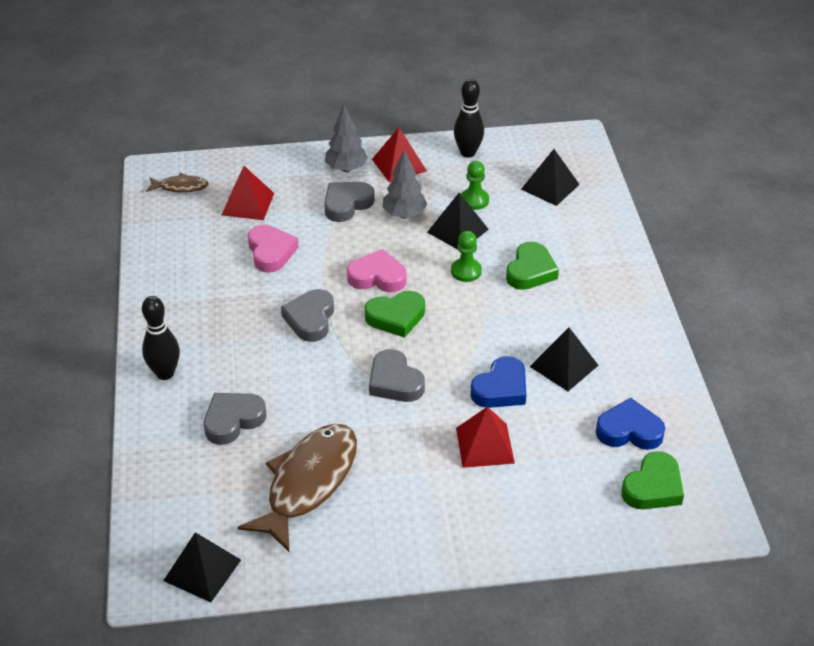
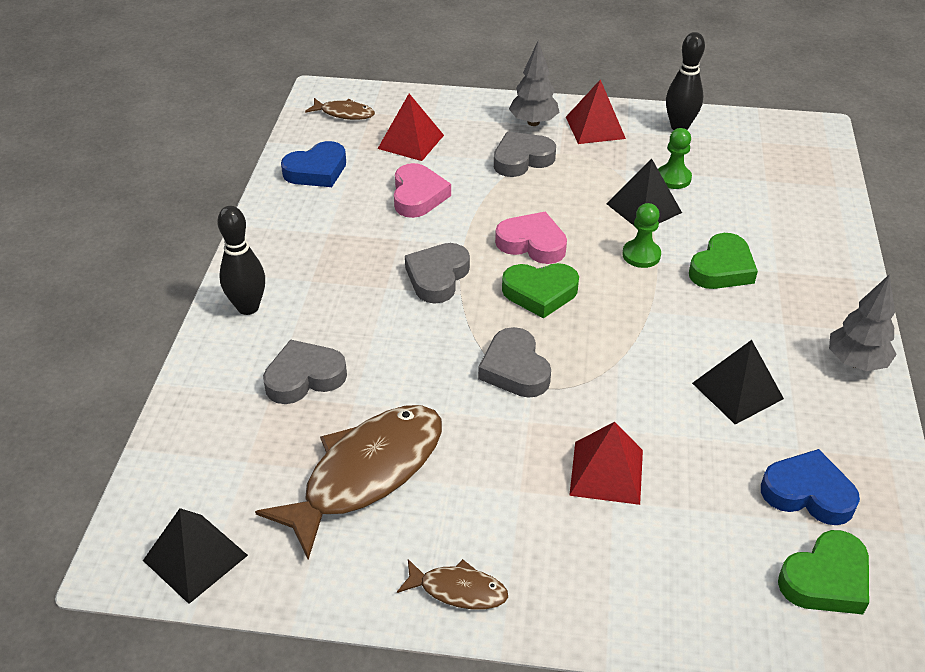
camera: 15 degrees right, 0 degrees up
(403, 550) = (458, 590): none -> brown fish
(404, 214) = (585, 180): grey tree -> grey tree (856, 362)
(501, 388) = (647, 403): blue heart -> blue heart (316, 171)
(550, 186) = (770, 177): black pyramid -> none

